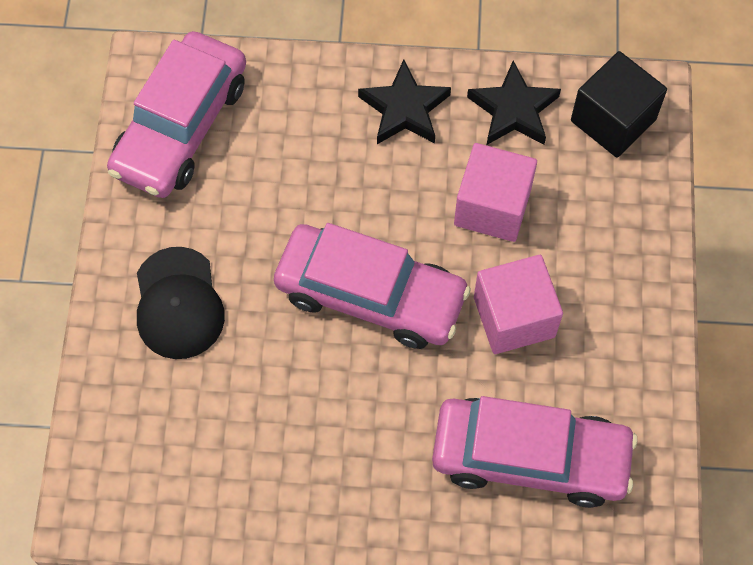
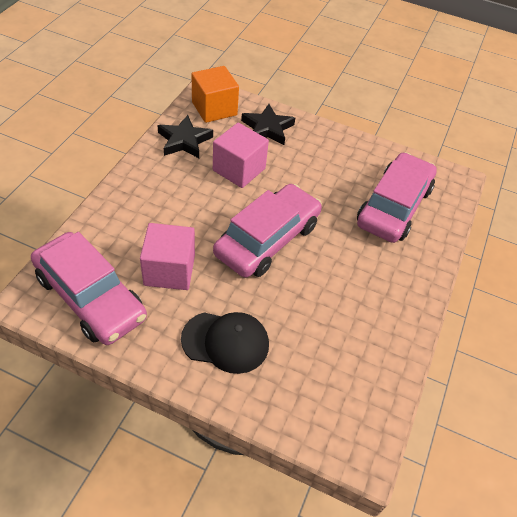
camera: 75 degrees left, 15 degrees down
(404, 109) = (154, 183): black star -> black star (267, 128)
(514, 317) = (309, 184): pink cube -> pink cube (169, 270)
(613, 120) = (214, 108): black cube -> orange cube

